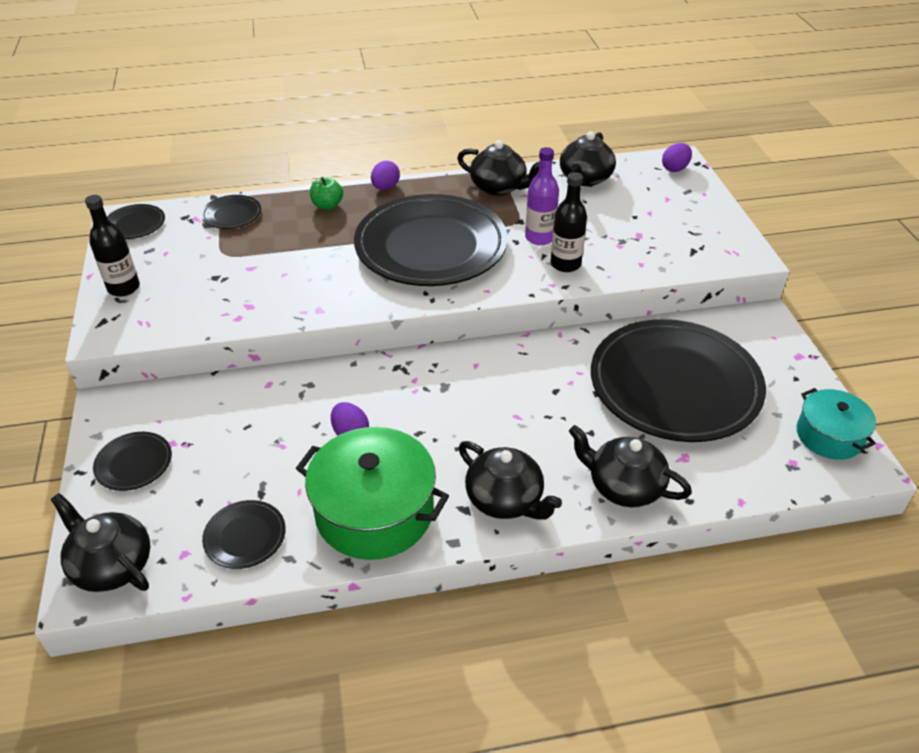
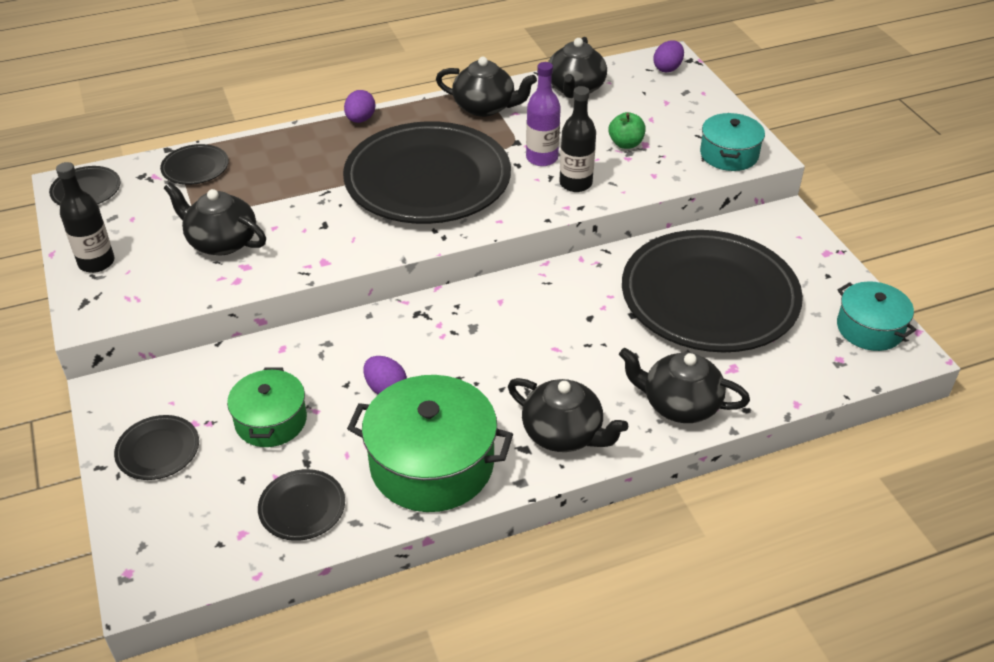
camera: 10 degrees left, 0 degrees up
(112, 565) = (166, 556): black teapot -> black teapot (221, 242)
(240, 450) = (271, 421): none -> green pot
(327, 206) = (301, 146): green apple -> green apple (625, 144)
(717, 252) = (729, 154): none -> turquoise pot

